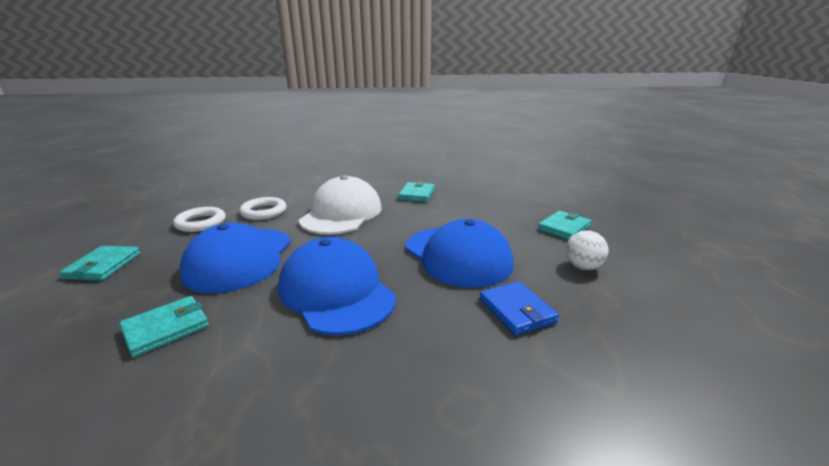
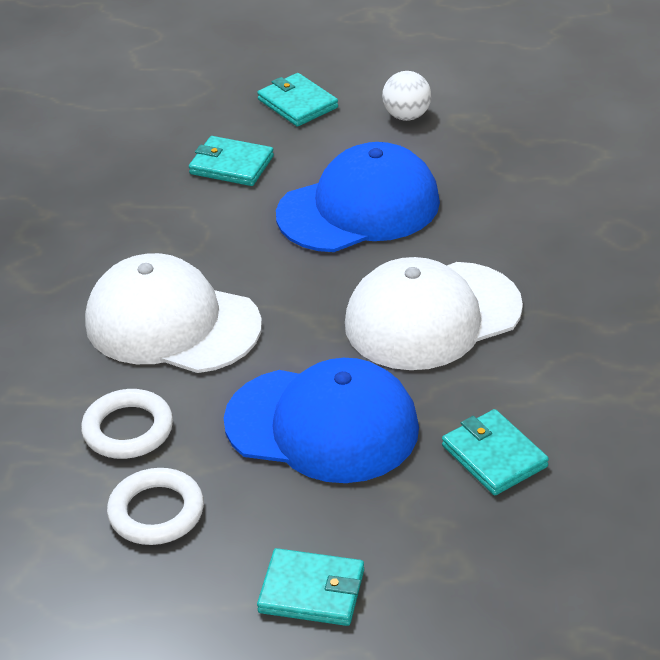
camera: 80 degrees left, 15 degrees up
(336, 292) = (432, 316): blue cap -> white cap
(417, 194) = (109, 230): turquoise wallet -> turquoise wallet (231, 165)
(516, 310) = (489, 181): blue wallet -> none

